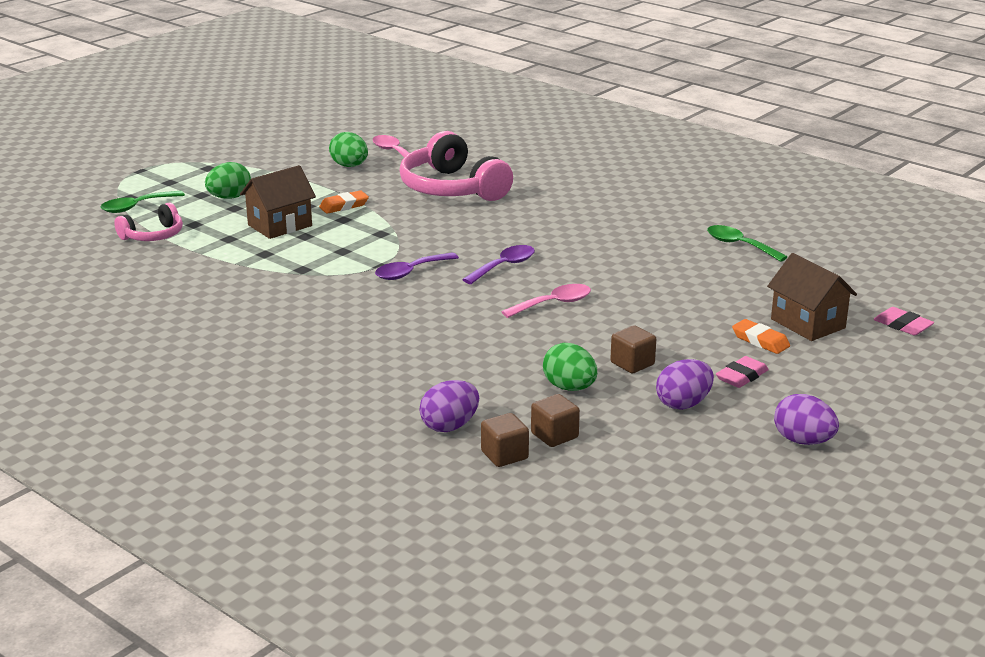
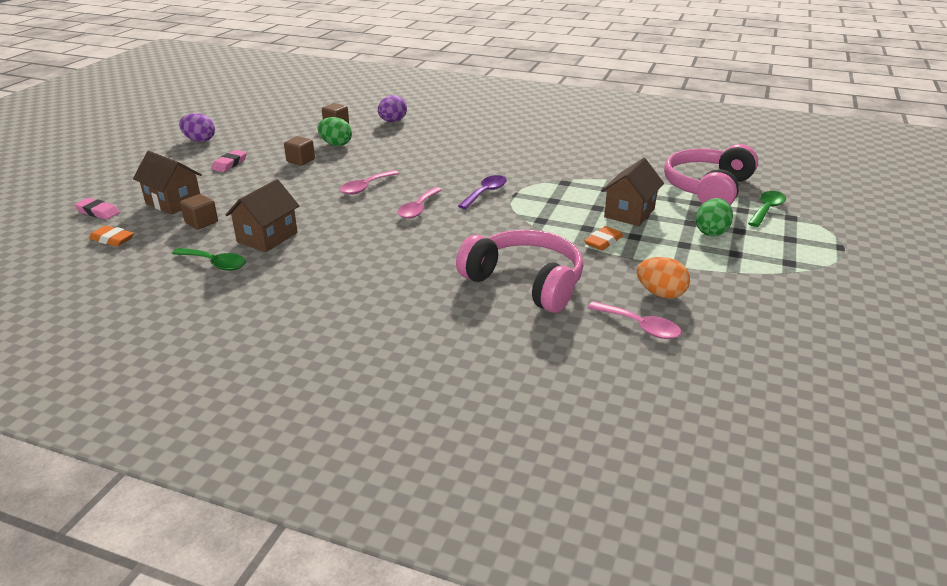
camera: 160 degrees right, 5 degrees up
(153, 235) = (707, 188): pink headphones -> pink headphones, size x1.85
(349, 166) = (660, 294): green egg -> orange egg
(504, 266) = (418, 209): purple spoon -> pink spoon
(504, 455) = (358, 115): brown cube -> brown cube (201, 222)
(683, 404) = (267, 146): purple egg -> none
(685, 262) = (267, 237): none -> brown house
(760, 341) = (213, 186): orange eraser -> orange eraser (112, 239)

